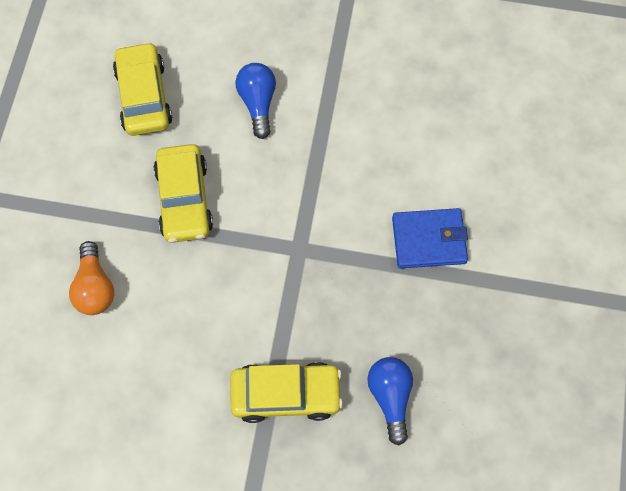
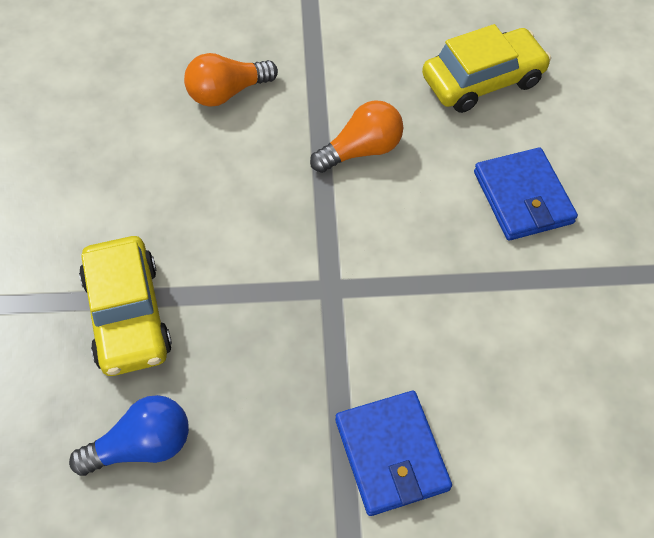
camera: 75 degrees right, 10 degrees down
(184, 199) = (361, 150): yellow car -> orange light bulb
(258, 103) = (523, 197): blue light bulb -> blue wallet

